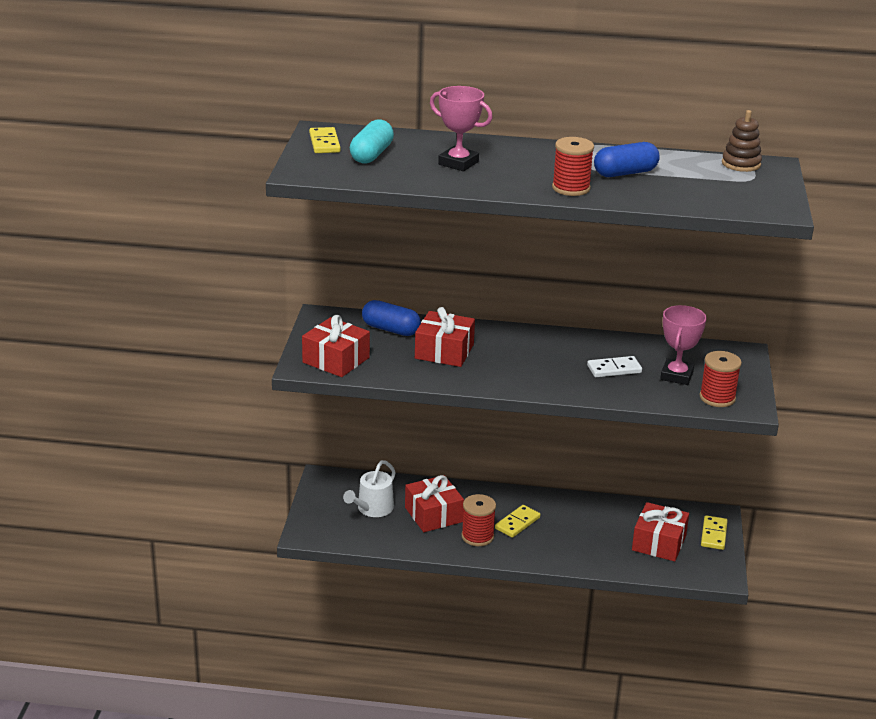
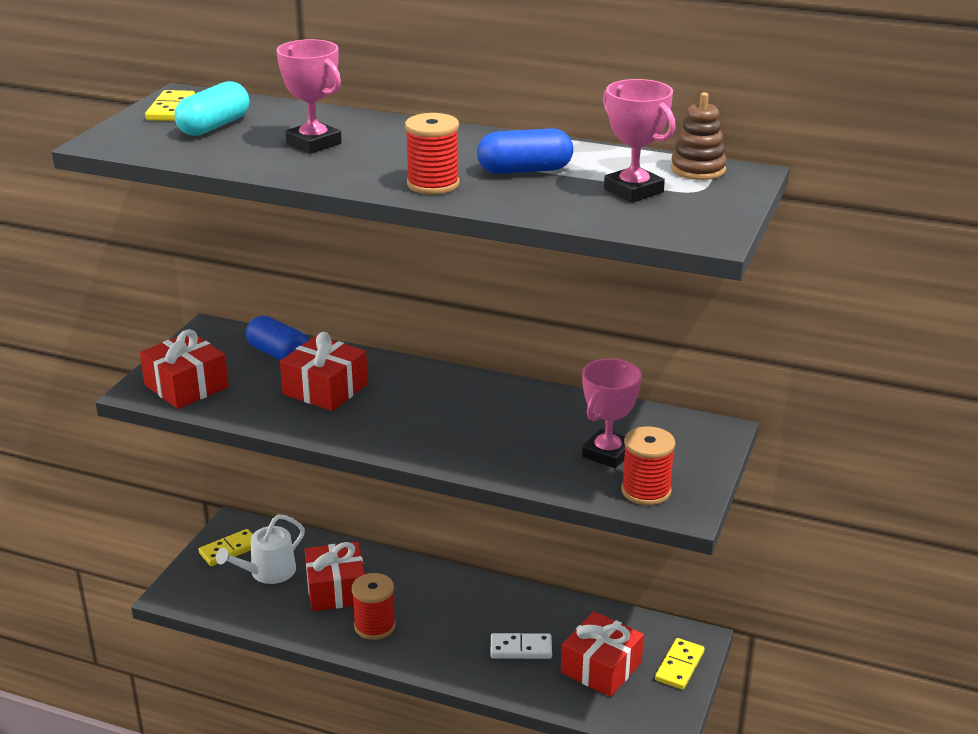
camera: 15 degrees right, 0 degrees up
(517, 523) = (433, 615): yellow domino -> yellow domino (229, 550)
(614, 369) = (528, 435): white domino -> white domino (521, 648)
(710, 183) = (633, 191): none -> pink trophy

